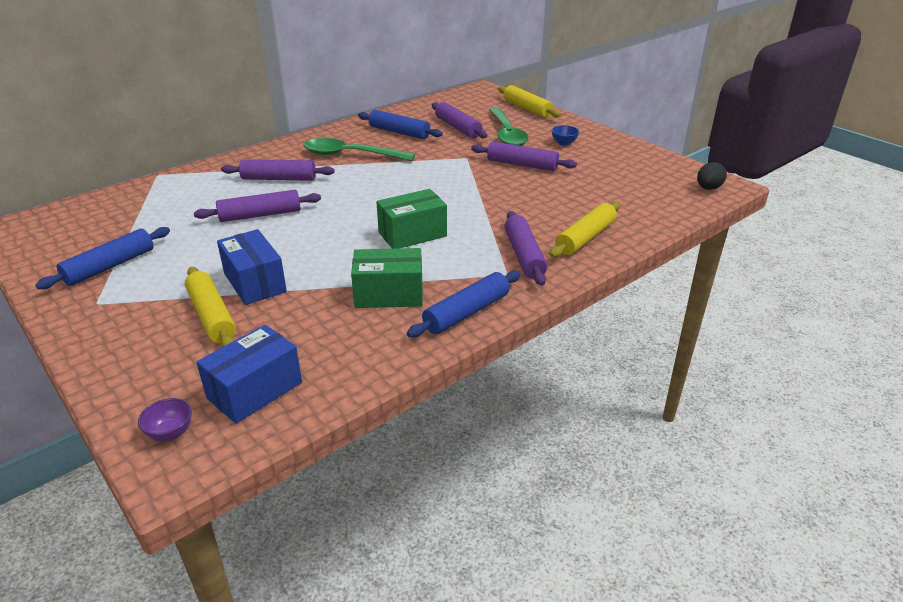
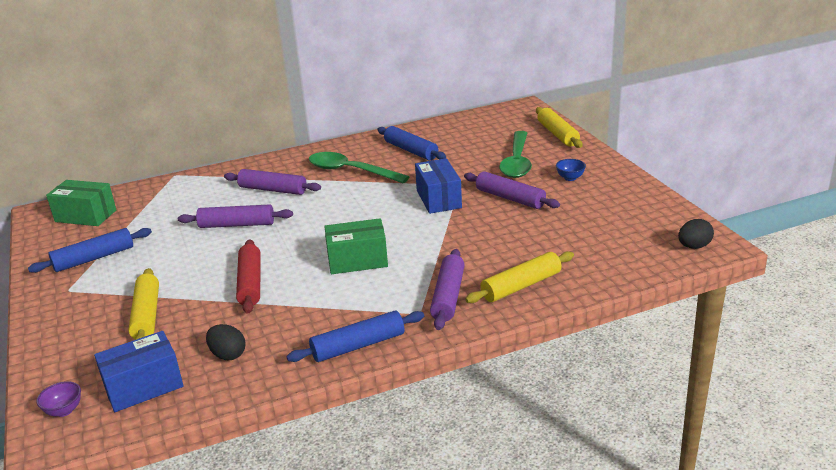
camera: 20 degrees right, 5 degrees down
(255, 282) = (197, 289): blue box -> blue box (438, 199)
(312, 269) = (250, 283): none -> red rolling pin
(332, 342) = (228, 355): none -> black egg
(389, 294) = (301, 317): green box -> green box (86, 216)
(458, 127) = (472, 150): purple rolling pin -> none

